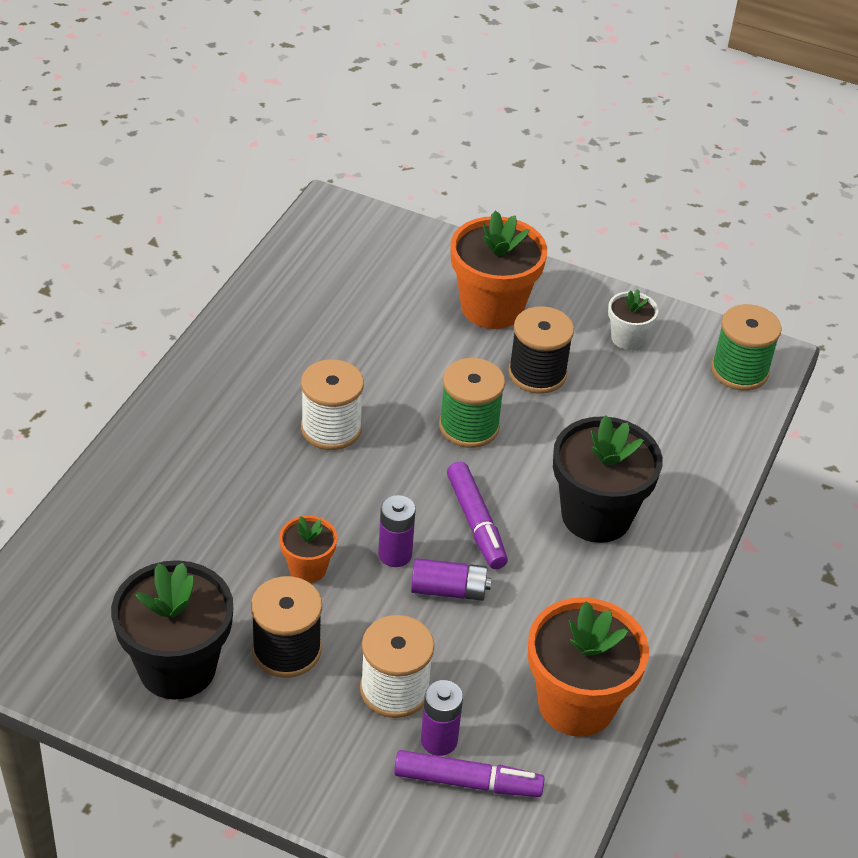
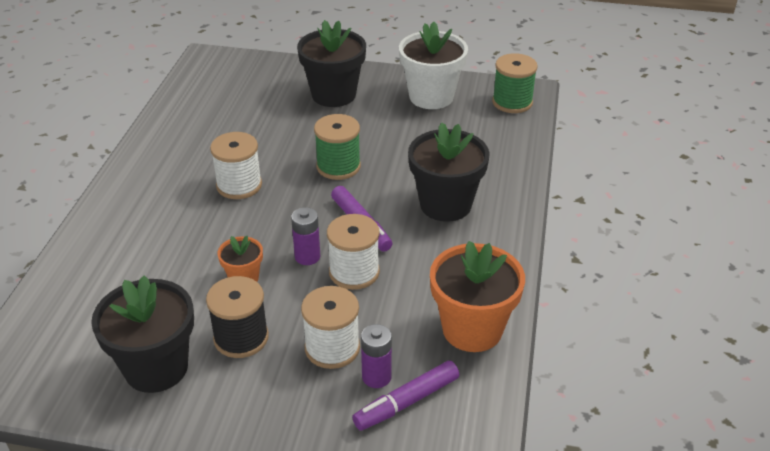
camera: 10 degrees left, 5 degrees down
(449, 590) = (354, 272): purple battery -> white spool
(467, 782) = (407, 402): purple marker -> purple marker turned 150 degrees clockwise
(492, 307) = (333, 94): orange flower pot -> black flower pot
(537, 373) = (376, 127): black spool -> none
(627, 338) = (431, 97): white flower pot -> white flower pot, size x1.93

